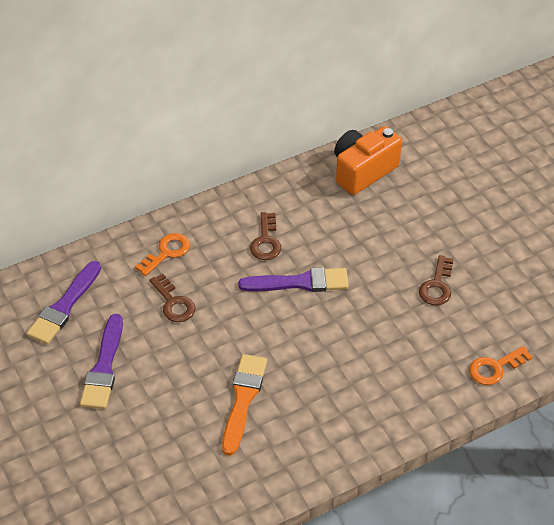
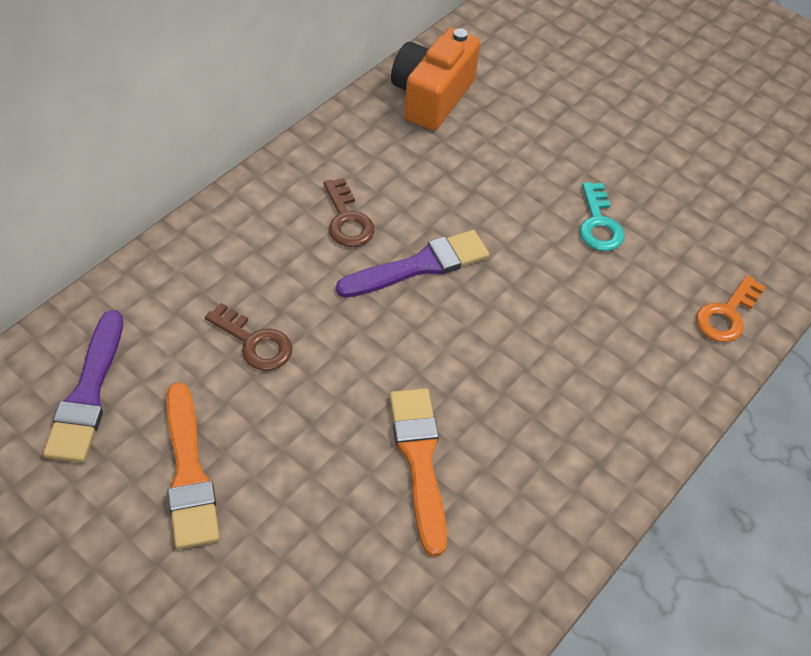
camera: 25 degrees left, 5 degrees up
(104, 367) = (189, 472): purple brush -> orange brush
(167, 252) = (213, 270): orange key -> none
(437, 286) = (599, 224): brown key -> turquoise key

